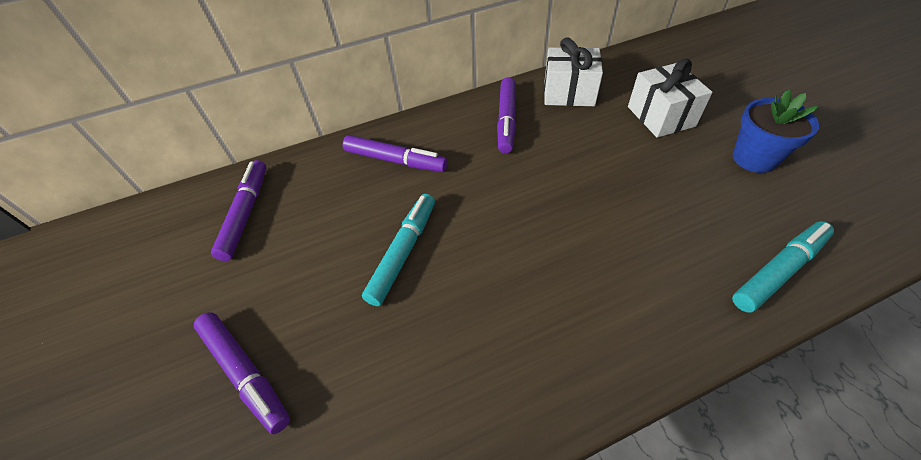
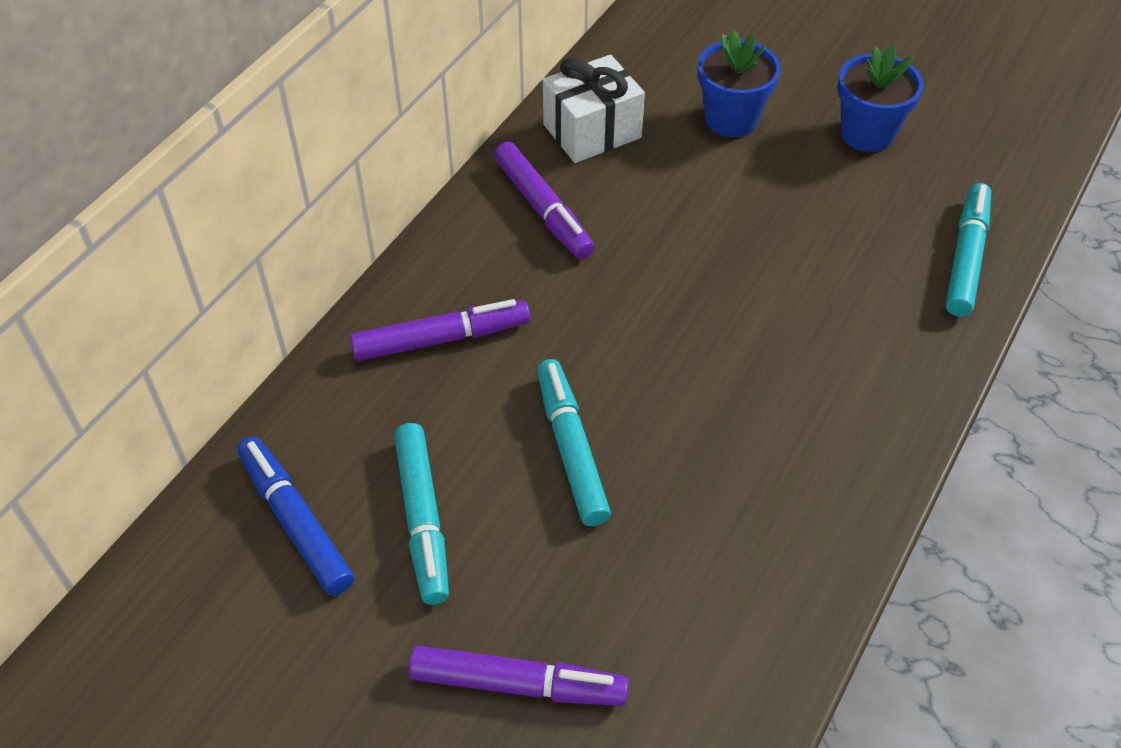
camera: 40 degrees left, 0 degrees up
(246, 213) = (295, 522): purple marker -> blue marker
(297, 246) = (423, 519): none -> turquoise marker
(660, 116) = (731, 119): white gift -> blue flower pot

